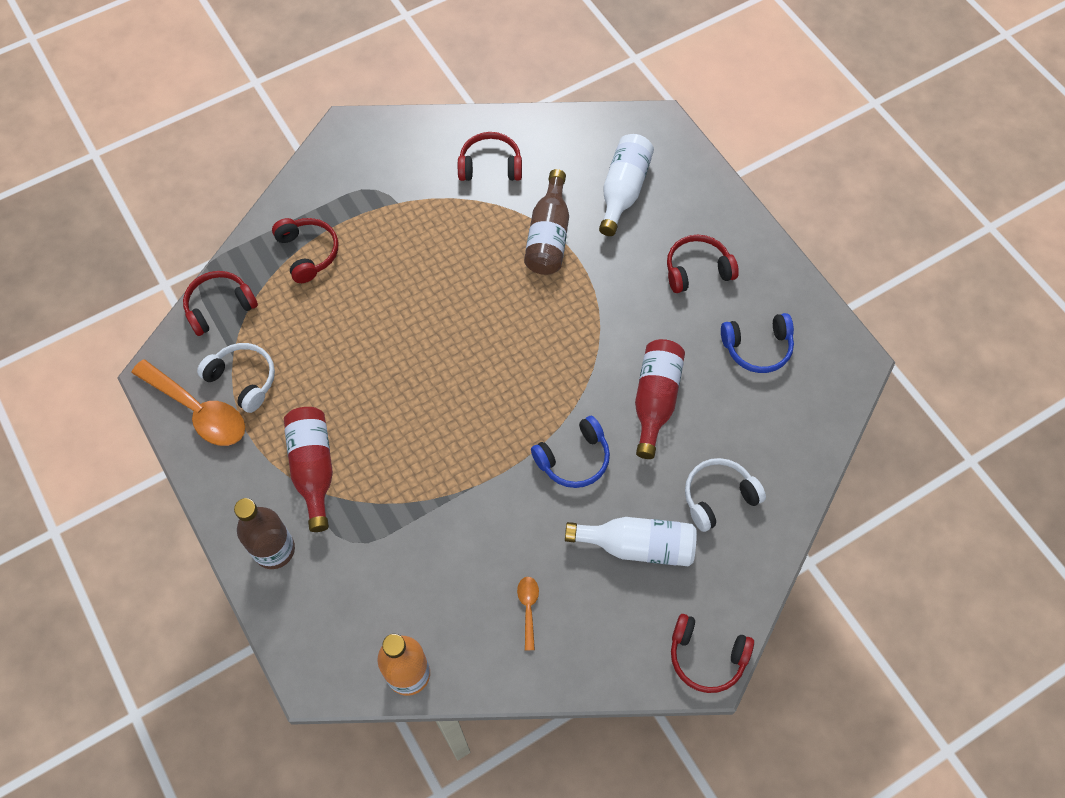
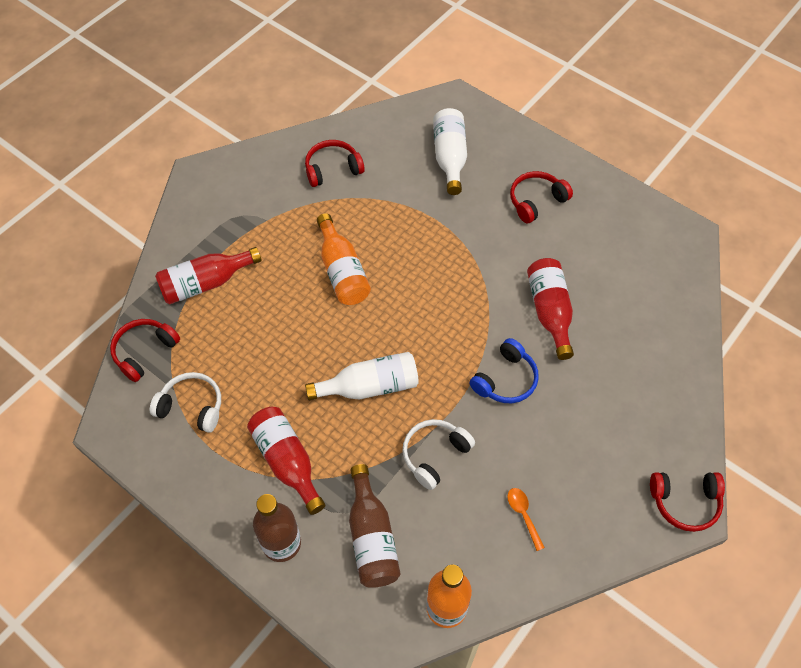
camera: 20 degrees left, 5 degrees down
(198, 410) = (161, 446): orange spoon -> none
(308, 253) = (205, 283): red headphones -> red bottle
(452, 284) = (342, 271): none -> orange bottle
(548, 236) = (405, 210): brown bottle -> brown bottle (372, 537)
(637, 546) = (589, 432): white bottle -> white bottle (370, 386)
(718, 497) = (635, 371): white headphones -> white headphones (434, 455)
(757, 347) = (610, 246): blue headphones -> none

